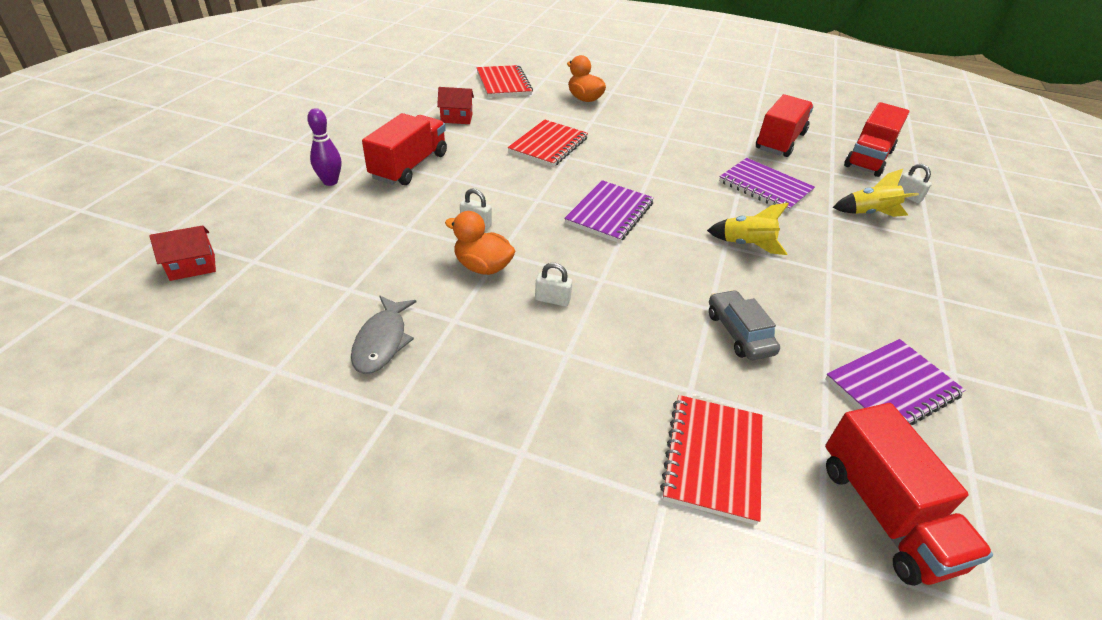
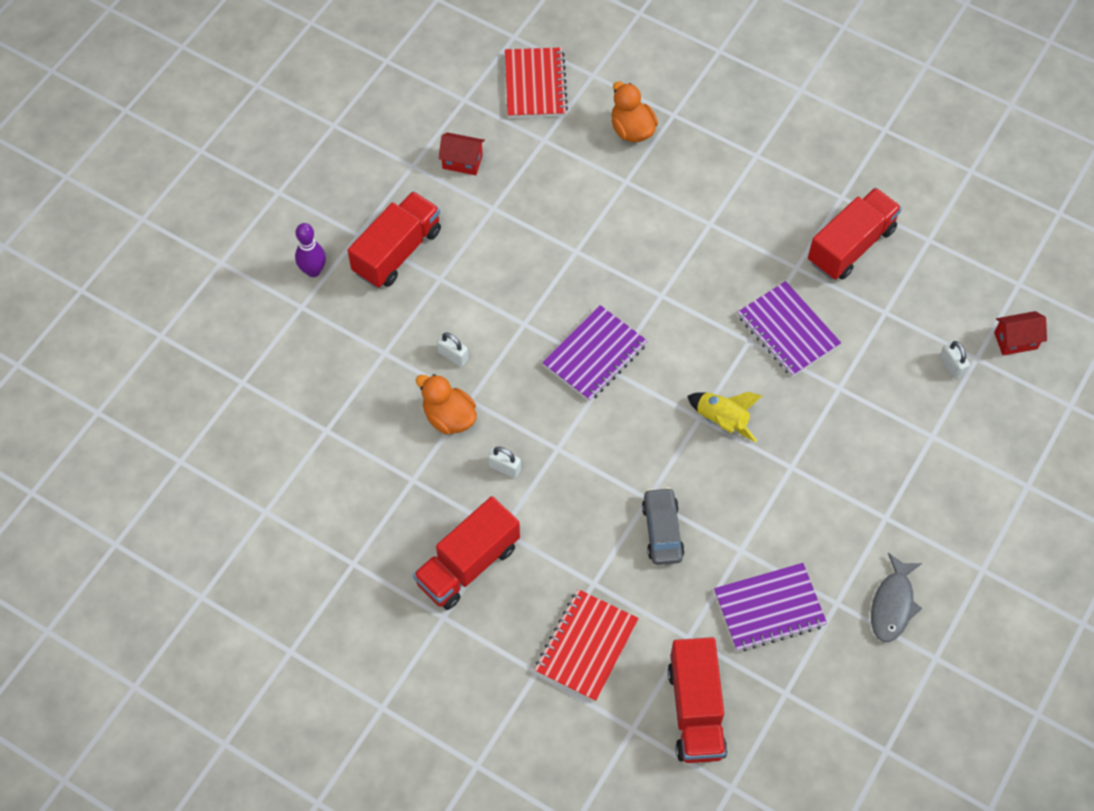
camera: 15 degrees right, 20 degrees up
(192, 267) = (191, 384): red house -> red house (1015, 340)
(382, 341) = (350, 495): grey fish -> grey fish (893, 604)
(548, 145) = (560, 227): red notebook -> none
(868, 158) = (947, 291): red truck -> red truck (468, 565)
(870, 213) = (887, 389): yellow rocket -> none

